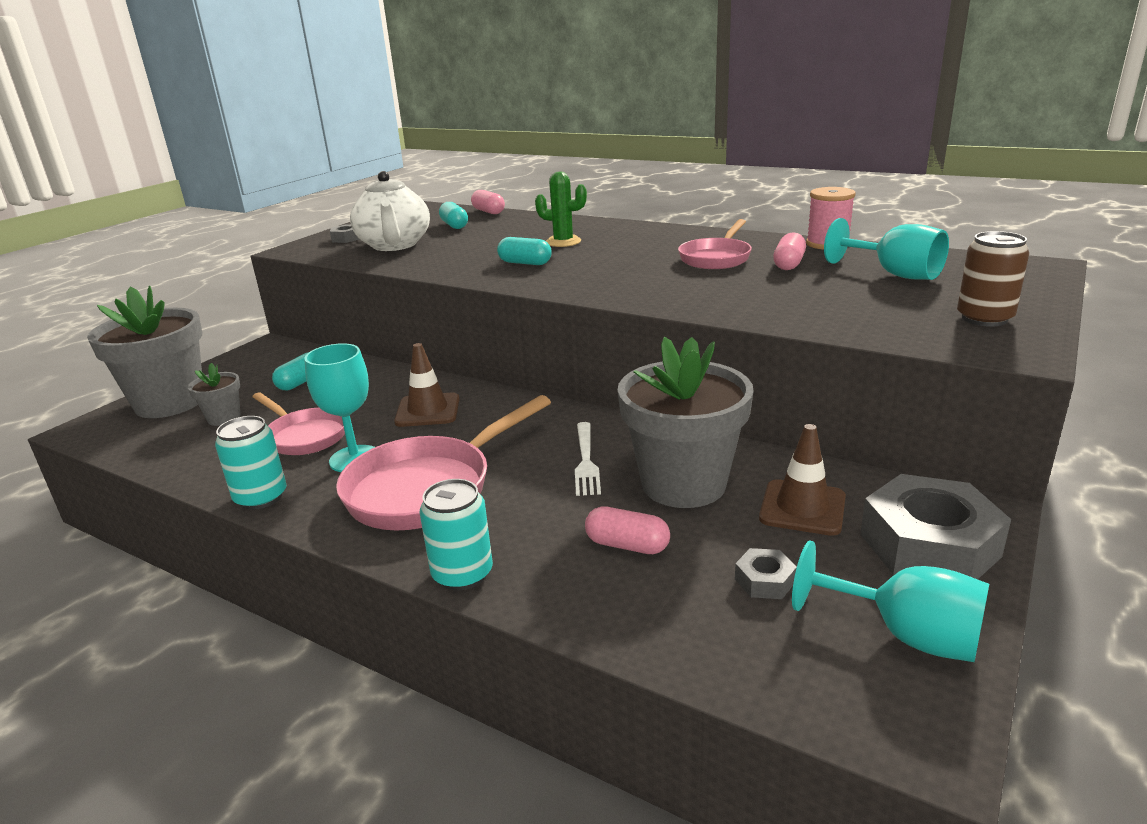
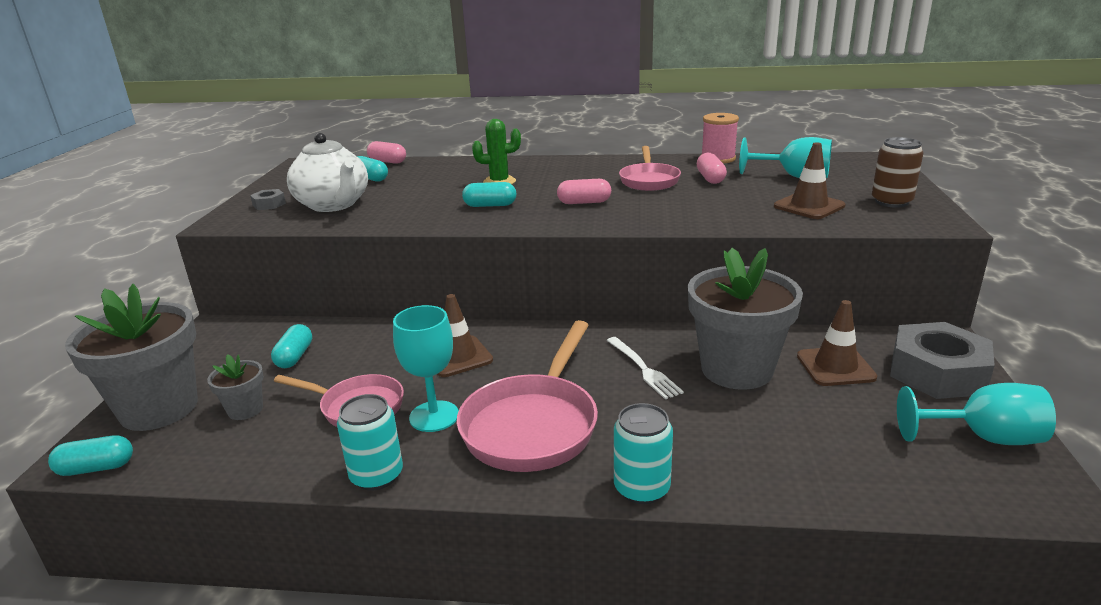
camera: 25 degrees left, 0 degrees up
(89, 438) = (96, 468): none -> turquoise capsule
(627, 545) = (745, 428): pink capsule -> pink capsule (584, 202)
(764, 581) = (864, 427): grey nut -> none
(866, 309) = (809, 206): none -> brown traffic cone

